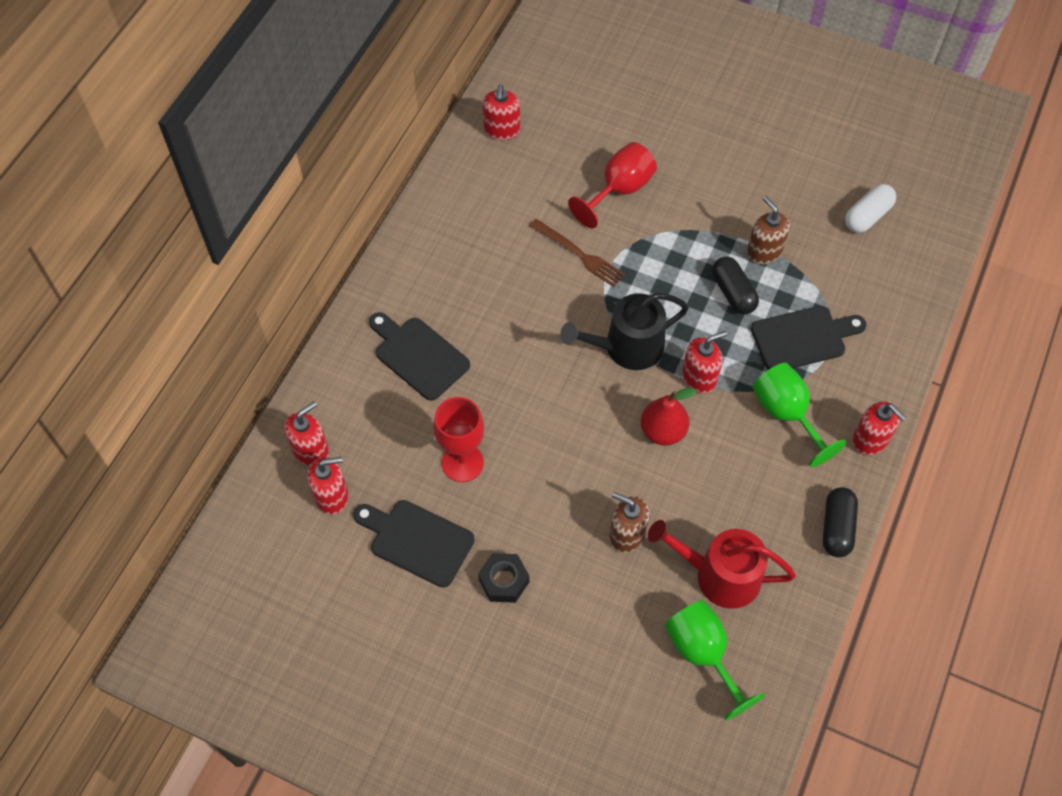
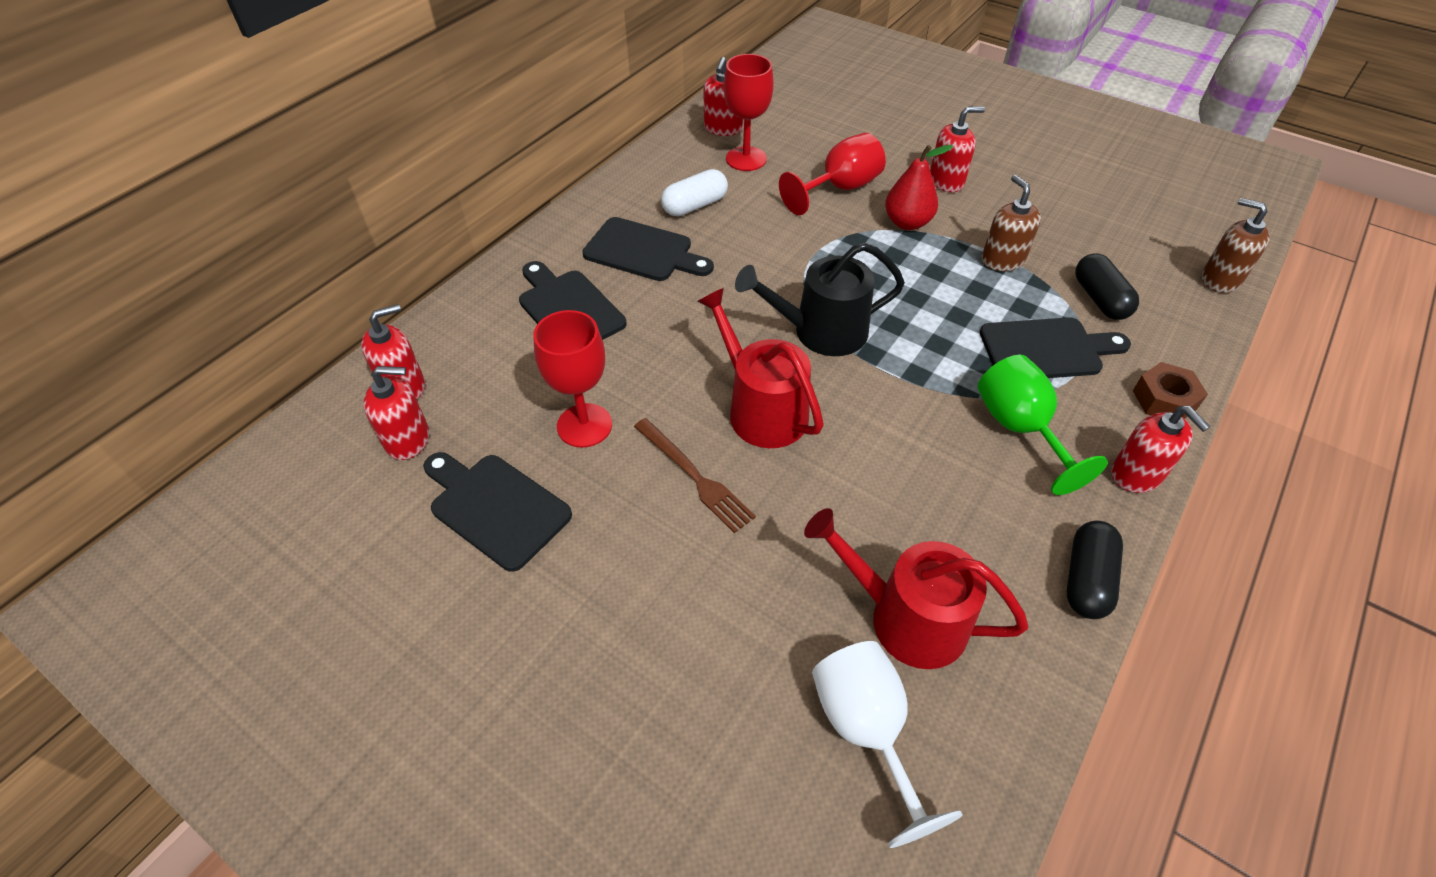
camera: 10 degrees right, 10 degrees down
(464, 287) = (643, 251): none -> black cutting board
(504, 581) = (595, 576): black nut -> none
(530, 166) = (746, 159): none -> red goblet
(579, 254) = (782, 238): brown fork -> brown fork (695, 476)
(593, 427) = (761, 409): none -> red watering can
(627, 534) = (781, 542): brown soap dispenser -> brown soap dispenser (1220, 279)
(663, 431) = (851, 426): red pear -> red pear (907, 223)
(699, 377) = (908, 373): red soap dispenser -> red soap dispenser (946, 181)
(703, 654) = (866, 730): green goblet -> white goblet
(733, 293) = (960, 294): black capsule -> black capsule (1099, 299)
(867, 216) = (1130, 241): white capsule -> white capsule (695, 205)
(891, 371) = (1164, 400): none -> brown nut

